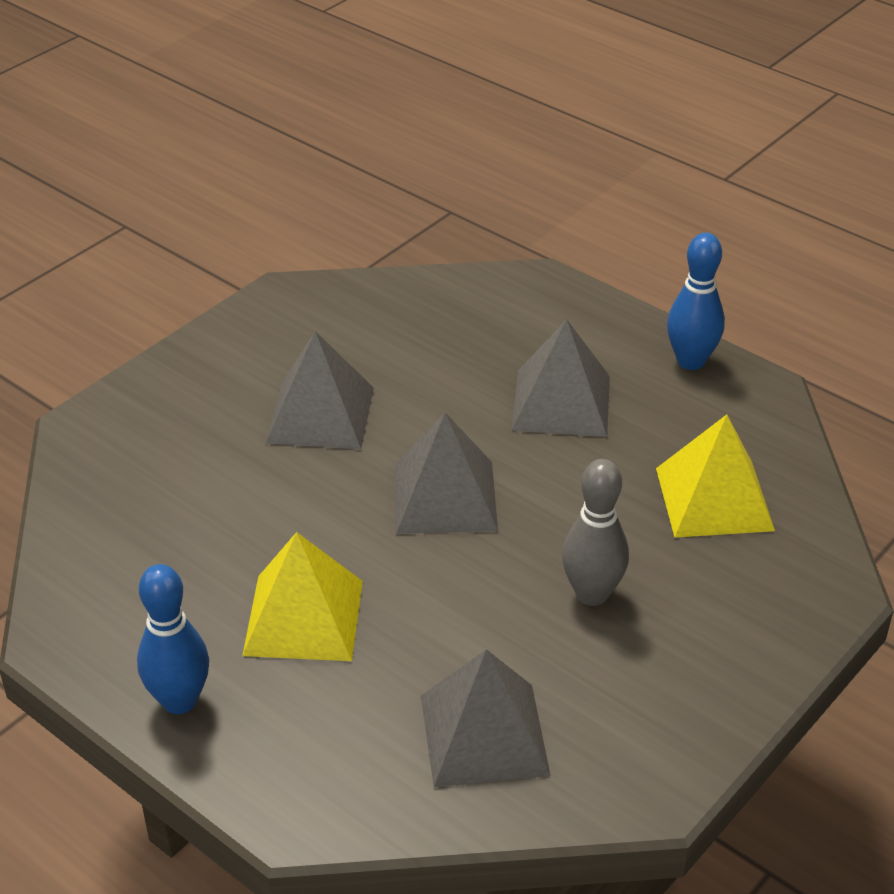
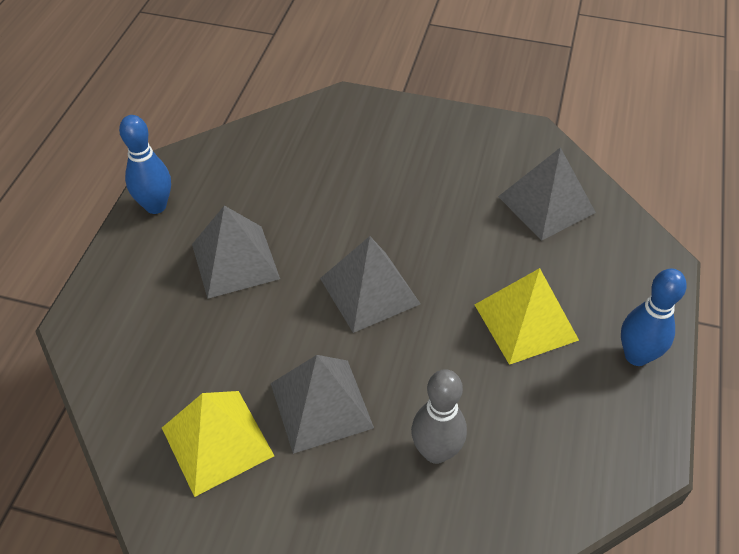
camera: 115 degrees left, 10 degrees up
(592, 594) = (411, 192): grey bowling pin -> grey bowling pin (436, 451)
(714, 498) = (296, 161): yellow pyramid -> yellow pyramid (217, 441)

